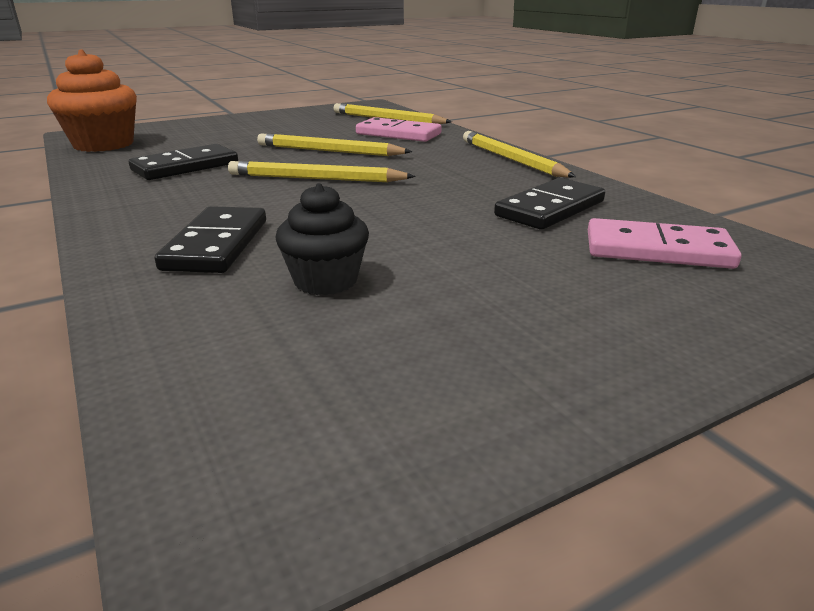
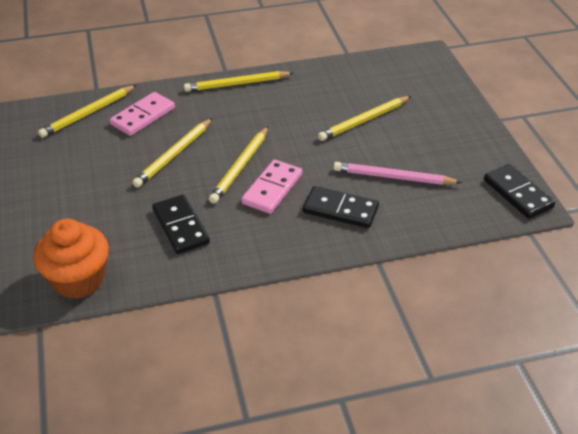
camera: 75 degrees left, 15 degrees up
(326, 280) = (393, 177): black cupcake -> pink pencil
(499, 240) = (364, 121): none -> yellow pencil
(550, 209) = (328, 95): black domino -> black domino (517, 194)
(657, 250) = (388, 83): pink domino -> pink domino (272, 189)

